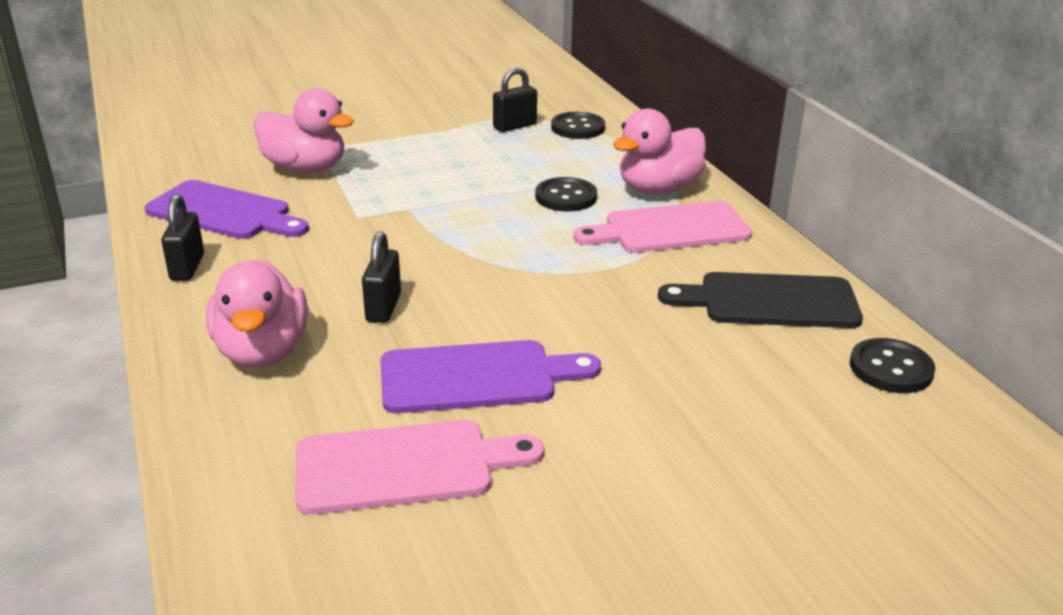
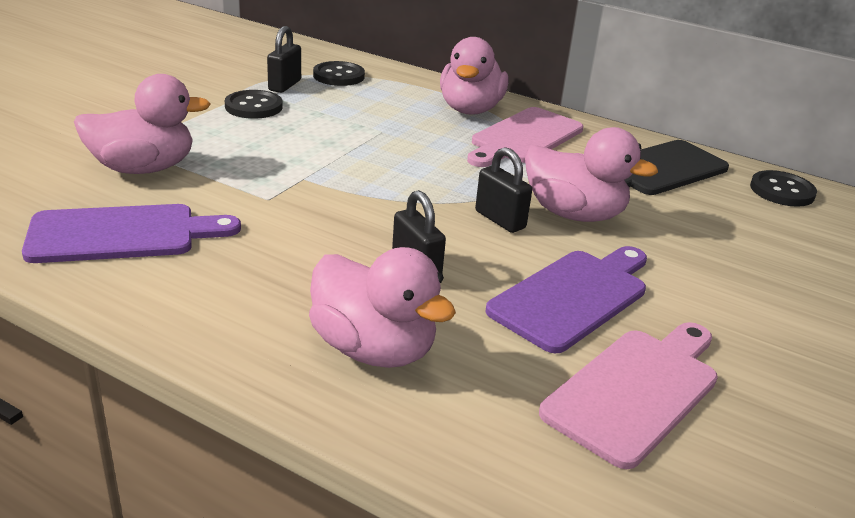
camera: 40 degrees left, 0 degrees up
(187, 267) = (169, 300): black padlock -> black padlock (500, 220)
(566, 197) = (415, 133): black button -> black button (253, 107)
(599, 312) = (574, 214): none -> pink duck

